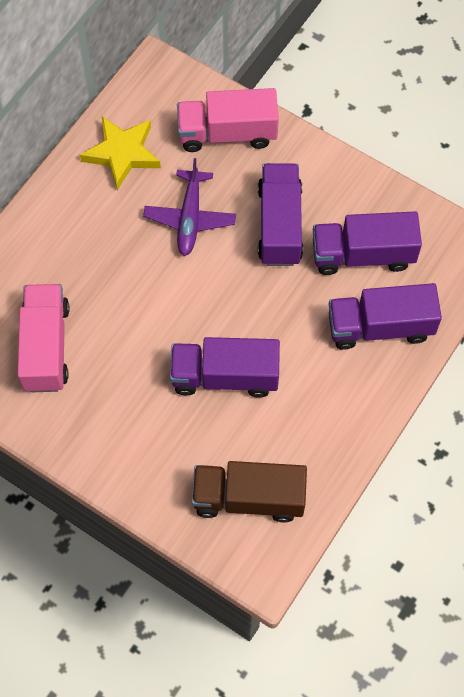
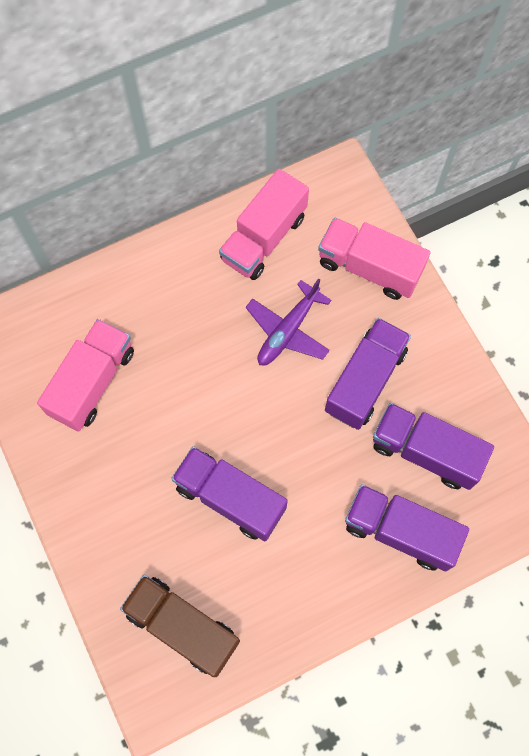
camera: 30 degrees right, 5 degrees up
(122, 154) = (264, 238): yellow star -> pink truck

